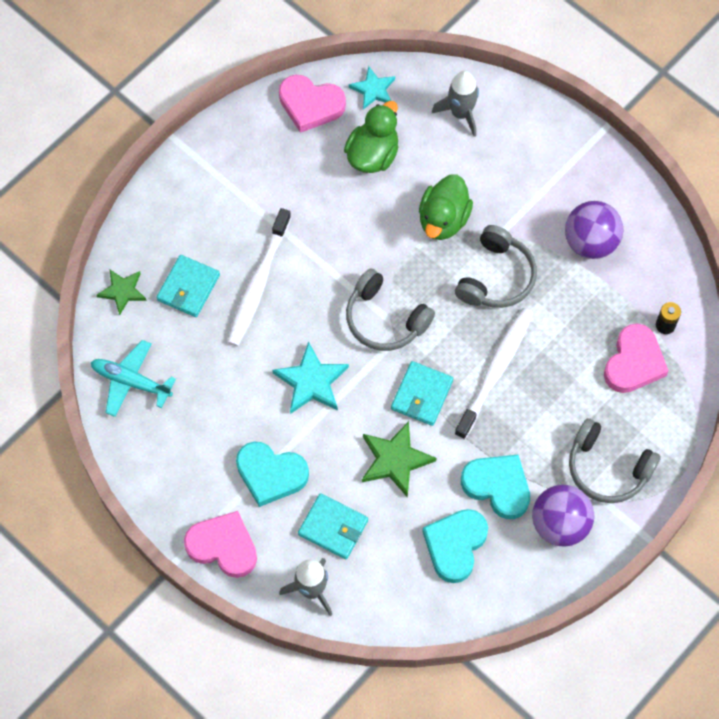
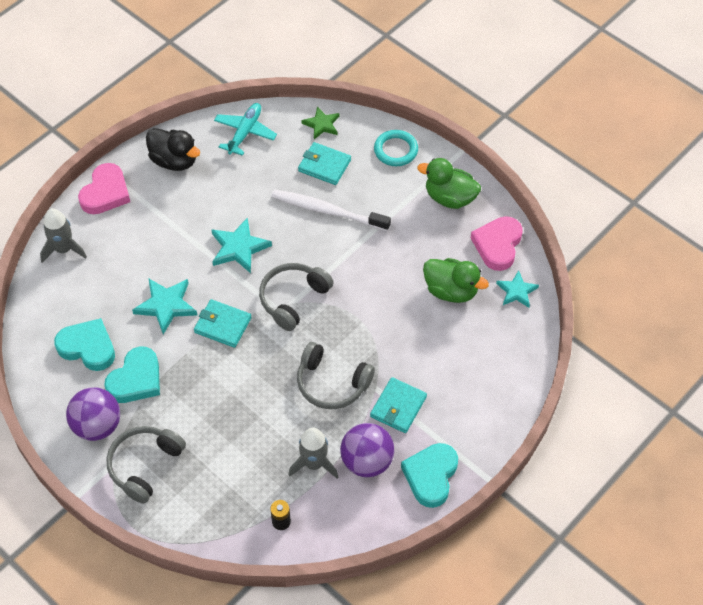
camera: 90 degrees right, 10 degrees down
(168, 208) = (396, 150): none -> turquoise ring
(174, 465) = (174, 161): none -> black duck
(271, 474) = (161, 222): turquoise heart -> turquoise heart (431, 476)
(333, 527) = (113, 263): turquoise wallet -> turquoise wallet (398, 407)
(395, 460) = (166, 305): green star -> turquoise star
(443, 219) = (388, 343): green duck -> green duck (449, 198)
(461, 113) = (497, 359): grey rocket -> grey rocket (314, 464)
(495, 371) = (241, 380): white toothbrush -> none
(634, 362) = (244, 492): pink heart -> none

